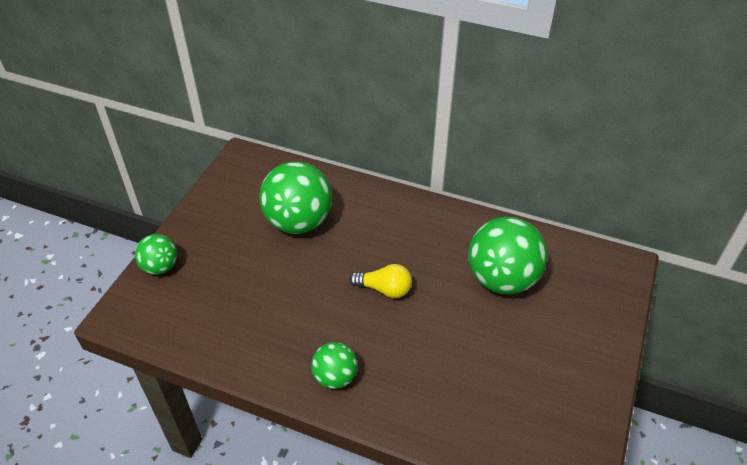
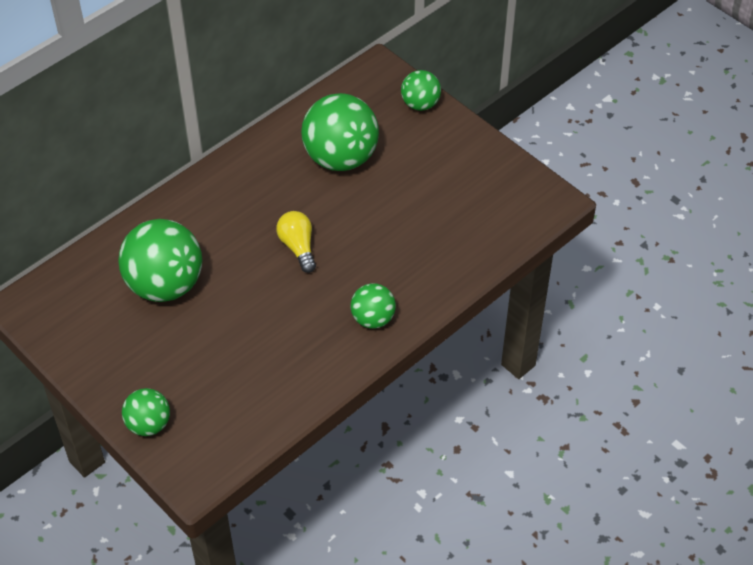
camera: 65 degrees left, 5 degrees up
(384, 289) = (298, 247): yellow light bulb -> yellow light bulb turned 60 degrees counterclockwise
(611, 313) = (420, 104): none -> green ball

